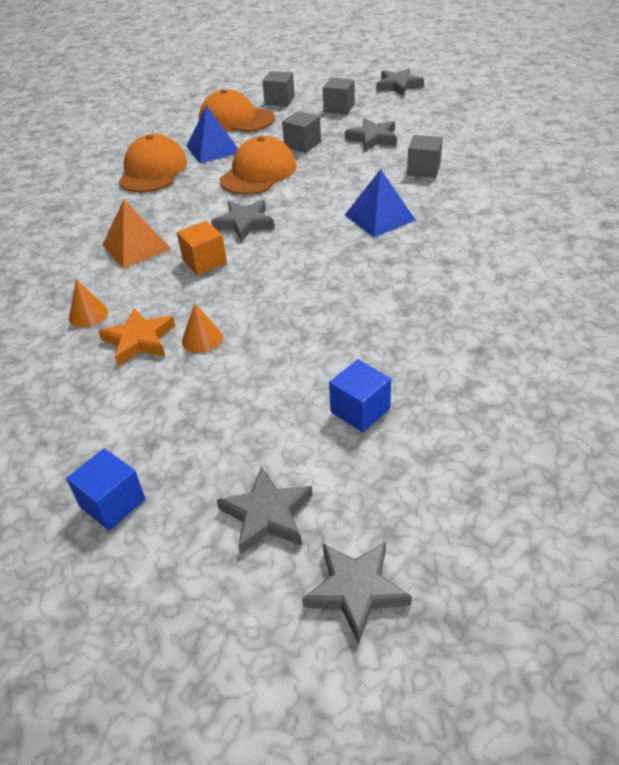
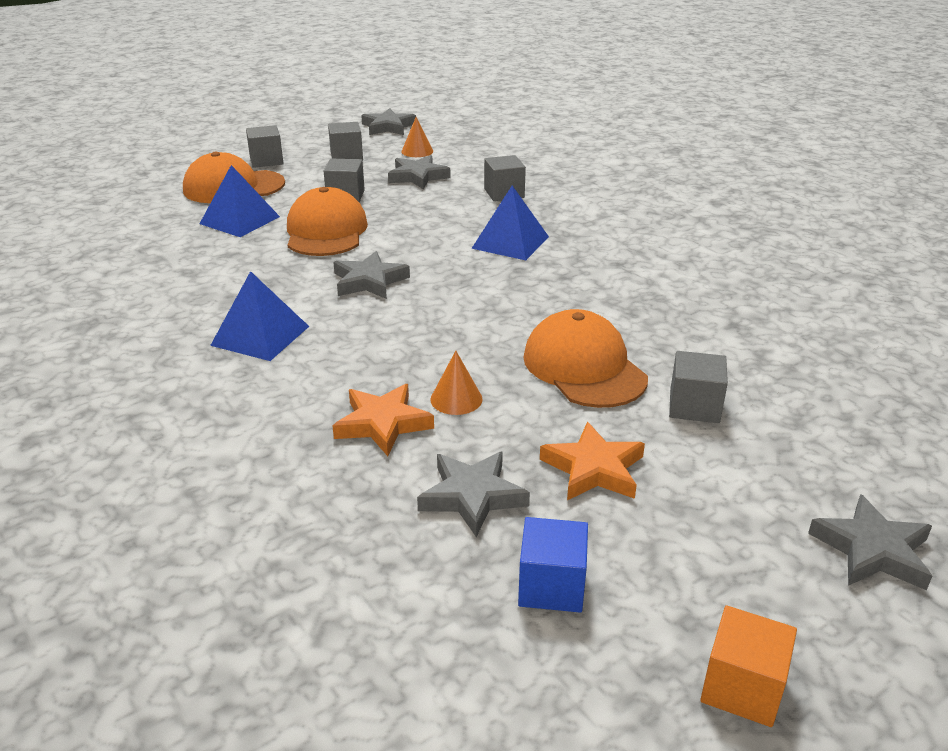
camera: 35 degrees left, 10 degrees down
(88, 314) = (283, 419): orange cone -> orange cone (417, 151)
(136, 247) = (260, 335): orange pyramid -> blue pyramid
(153, 171) = (185, 256): orange cap -> orange cap (584, 367)
(204, 261) = (366, 327): orange cube -> orange cube (742, 687)
(231, 430) = (594, 469): none -> orange star
(267, 515) = (720, 526): grey star -> grey star (472, 496)
(360, 410) = (694, 406): blue cube -> grey cube

